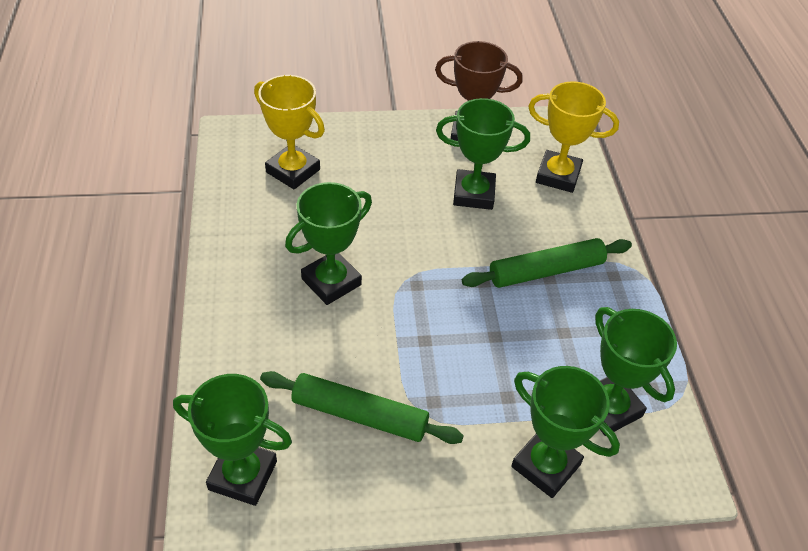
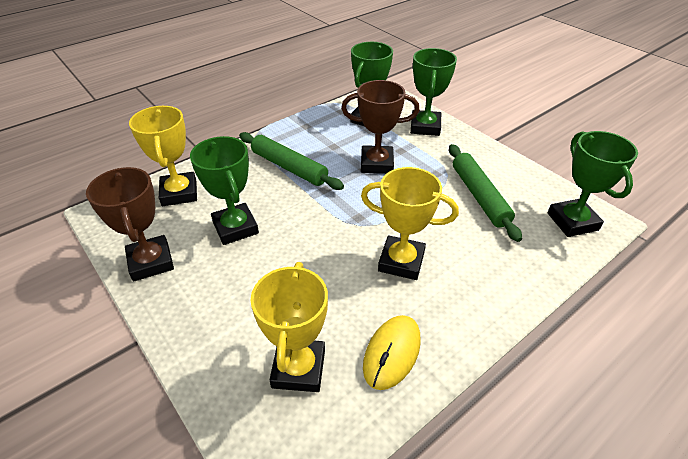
camera: 120 degrees left, 5 degrees down
(254, 222) = (392, 353): none -> yellow mouse
(331, 282) = (401, 261): green trophy -> yellow trophy
(496, 354) = (377, 163): none -> brown trophy

